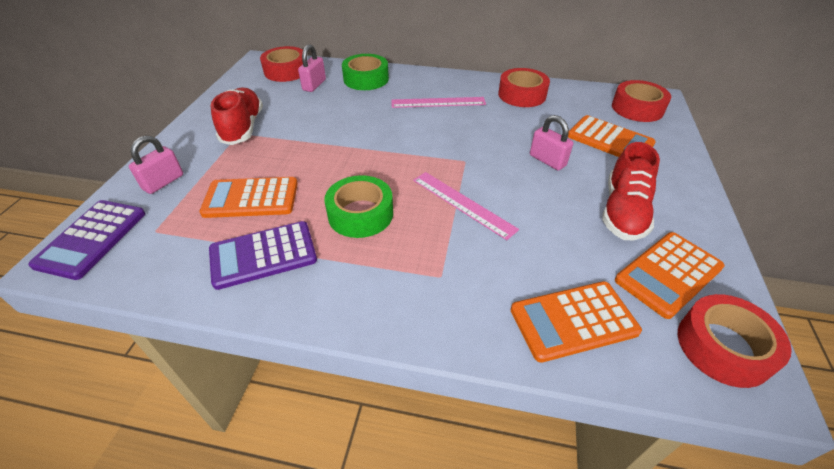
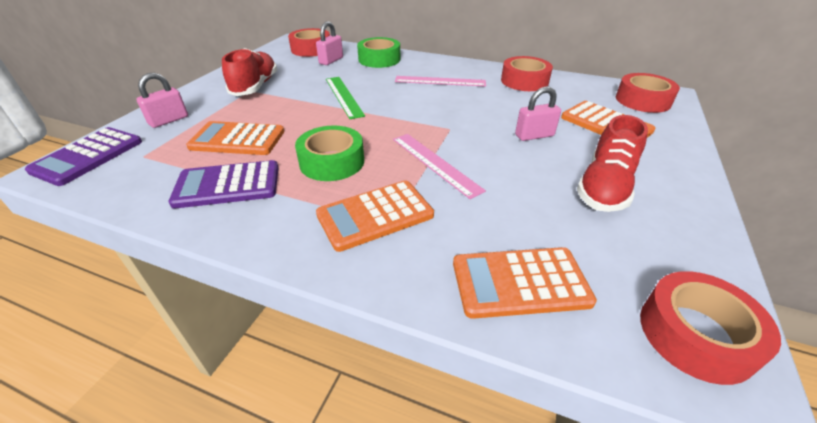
camera: 10 degrees right, 5 degrees down
(344, 131) = (344, 96): none -> green ruler
(547, 160) = (534, 135): pink padlock -> pink padlock turned 75 degrees counterclockwise
(668, 274) = (643, 251): orange calculator -> orange calculator (375, 215)

